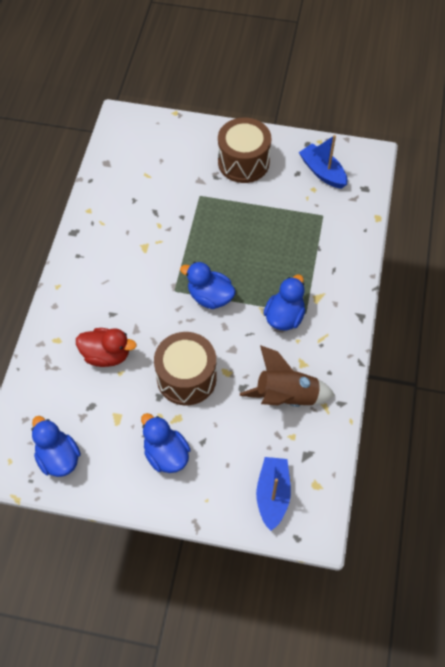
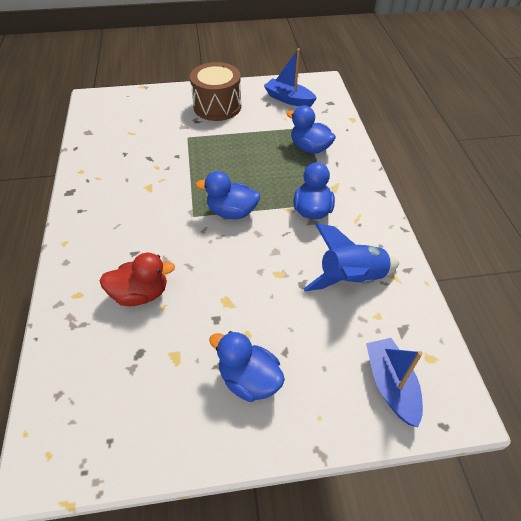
camera: 20 degrees left, 10 degrees down
(58, 458) = (115, 428): blue duck -> blue duck (310, 148)
(186, 378) = (239, 291): brown drum -> none
(286, 396) = (351, 279): brown rocket -> blue rocket

